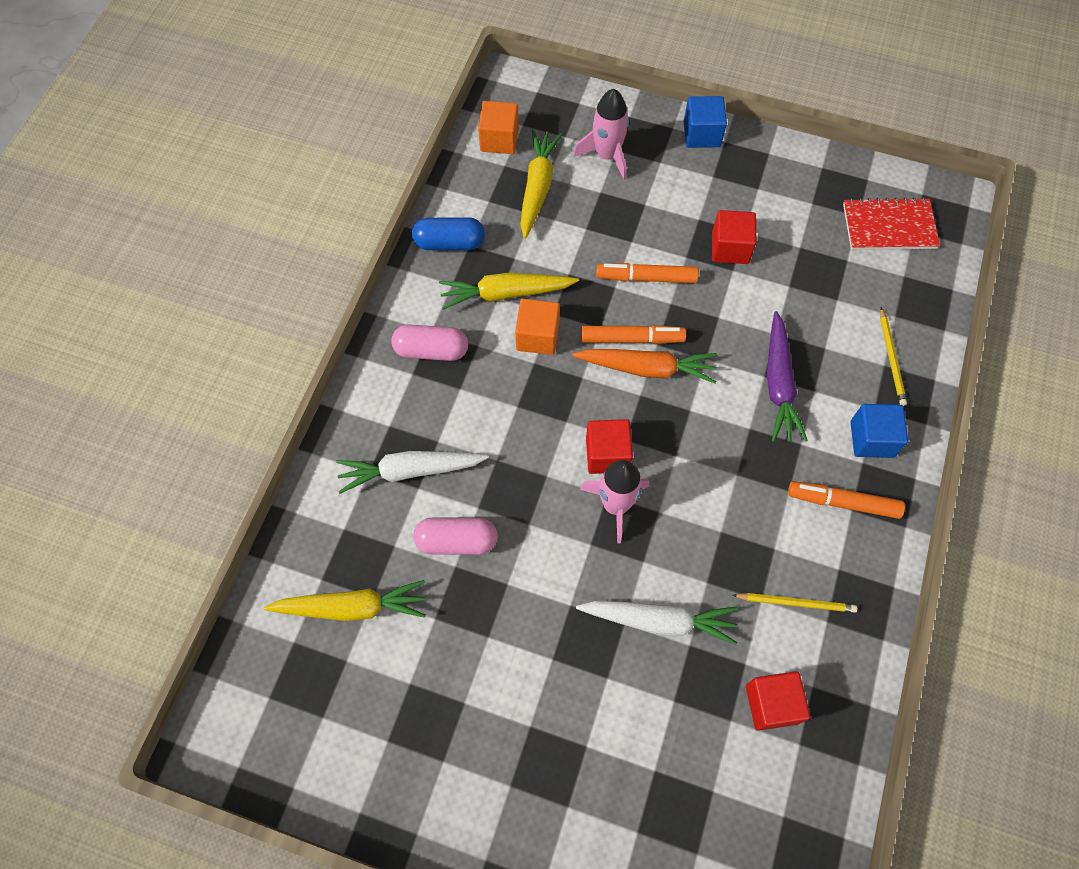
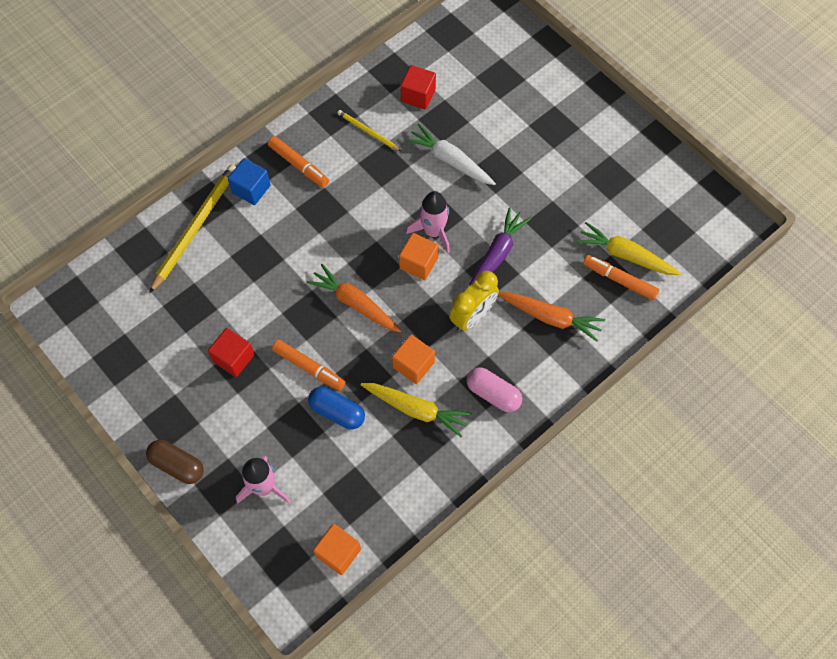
camera: 150 degrees left, 0 degrees up
(410, 471) = (550, 317): white carrot -> orange carrot
(449, 243) = (433, 475): blue capsule -> blue capsule (337, 412)
(456, 541) = (543, 260): pink capsule -> none
(504, 423) = (472, 316): none -> yellow clock
(537, 187) = (337, 488): yellow carrot -> none
(607, 454) = (418, 263): red cube -> orange cube
(631, 339) = (351, 329): orange marker -> orange marker (619, 280)
(702, 134) = (177, 465): blue cube -> brown capsule
(779, 384) = (279, 249): purple carrot -> purple carrot (496, 255)
(889, 226) = (112, 314): red notebook -> none
(891, 359) = (195, 227): yellow pencil -> yellow pencil, size x1.95

